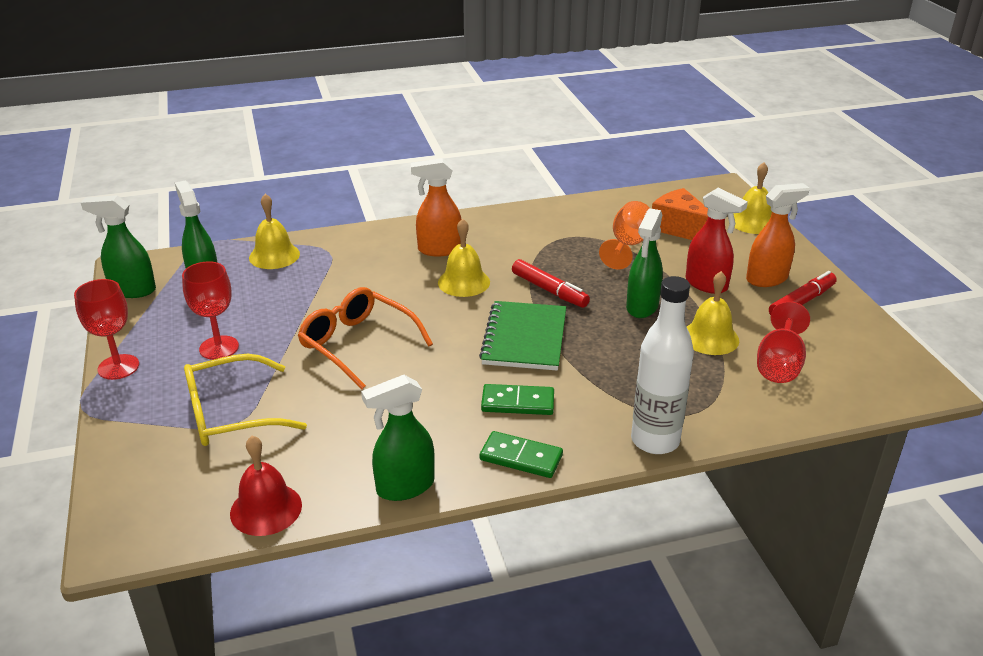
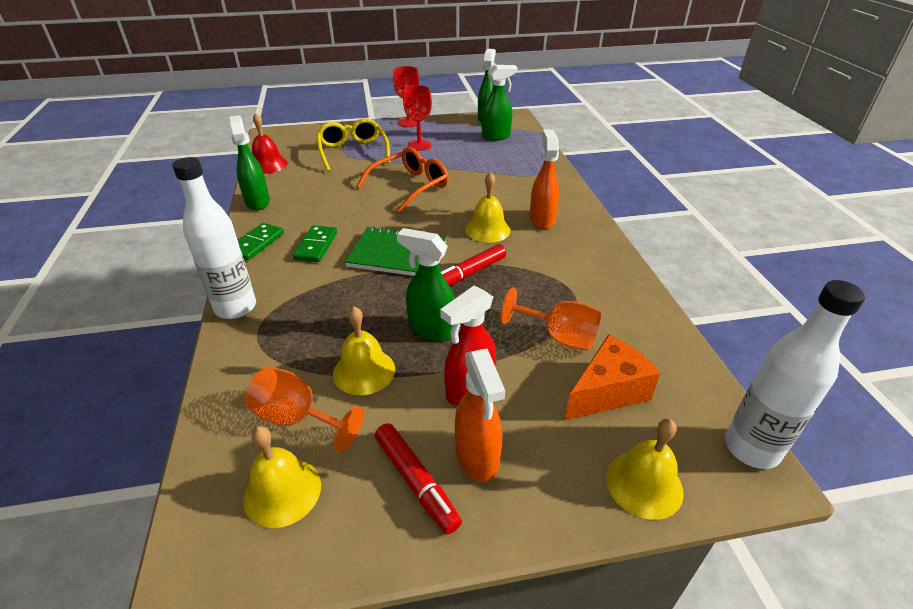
camera: 95 degrees right, 5 degrees up
(274, 255) = (529, 155): yellow bell -> yellow bell (282, 491)
(706, 187) = (751, 448): none -> white bottle
(779, 365) = (297, 419): red goblet -> orange goblet

